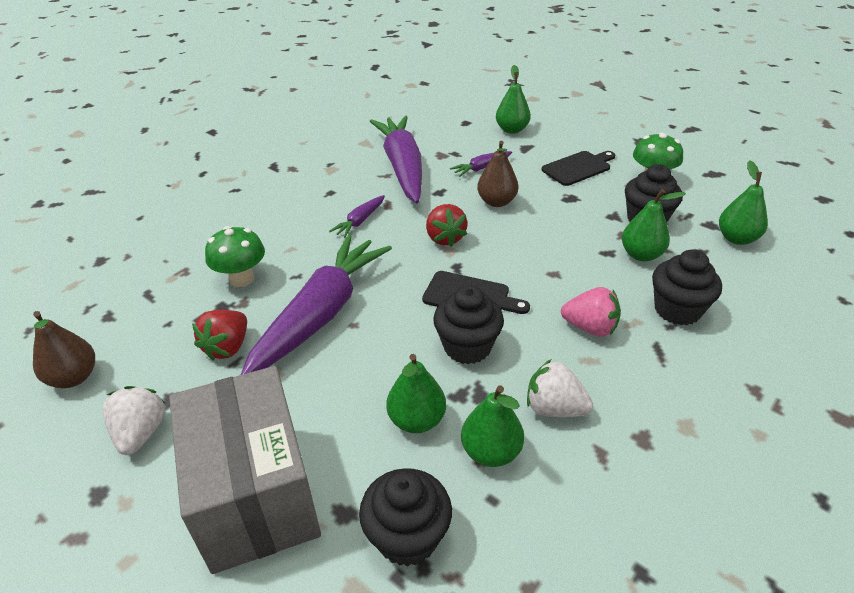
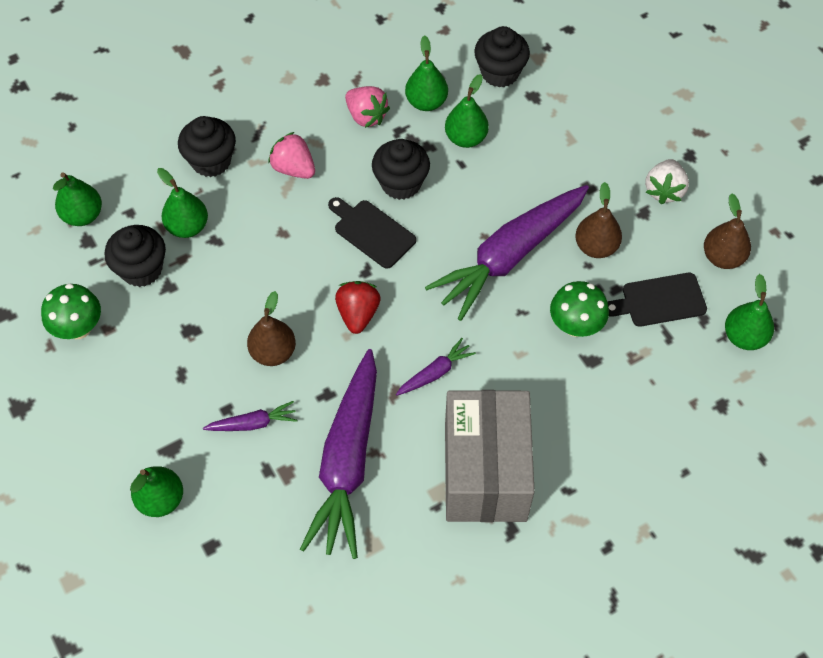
camera: 160 degrees left, 20 degrees up
(65, 312) = (744, 337): none -> green pear
(227, 347) = (595, 247): red strawberry -> brown pear
(255, 495) = (587, 123): grey box -> grey box (485, 472)
(554, 408) = (366, 116): white strawberry -> pink strawberry
(578, 168) = (140, 381): black cutting board -> black cutting board (659, 301)

